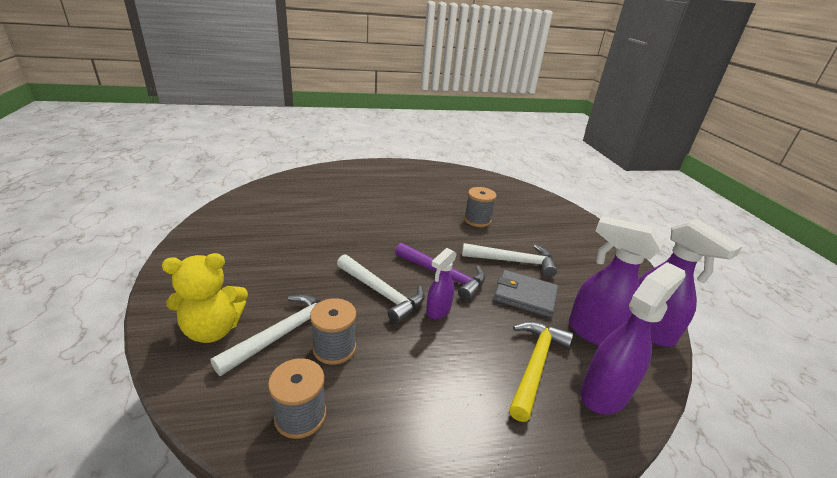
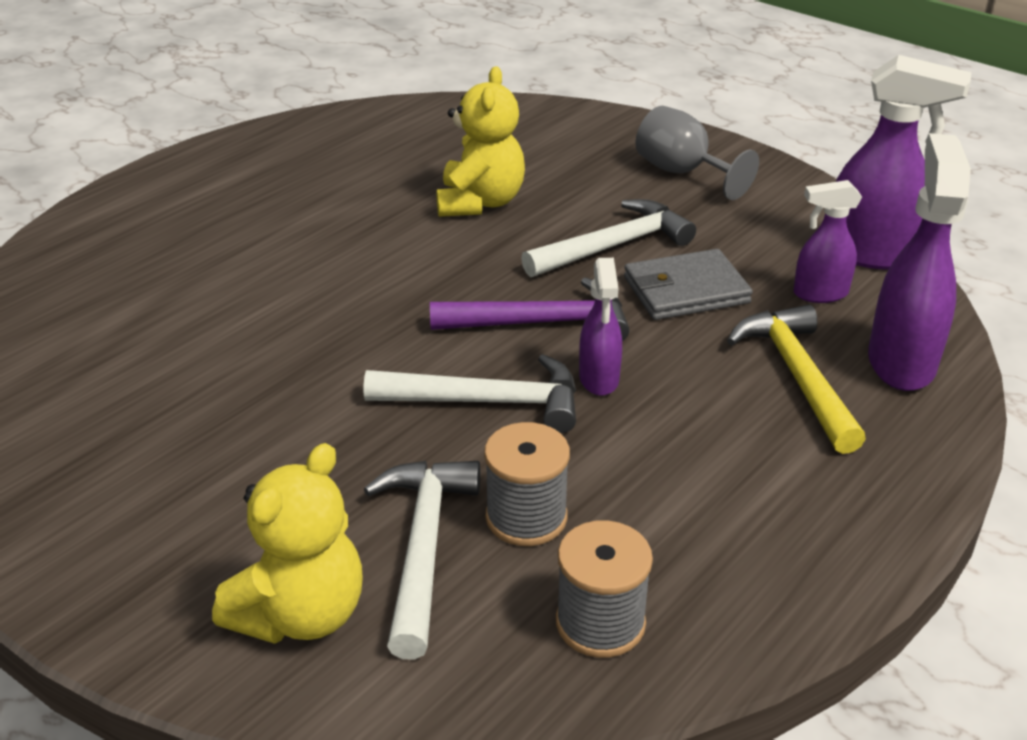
camera: 35 degrees left, 5 degrees up
(477, 220) = (480, 202): grey spool -> yellow teddy bear
(583, 248) = (682, 173): none -> grey goblet
(594, 333) = (819, 294): purple spray bottle -> purple spray bottle, size x0.59

